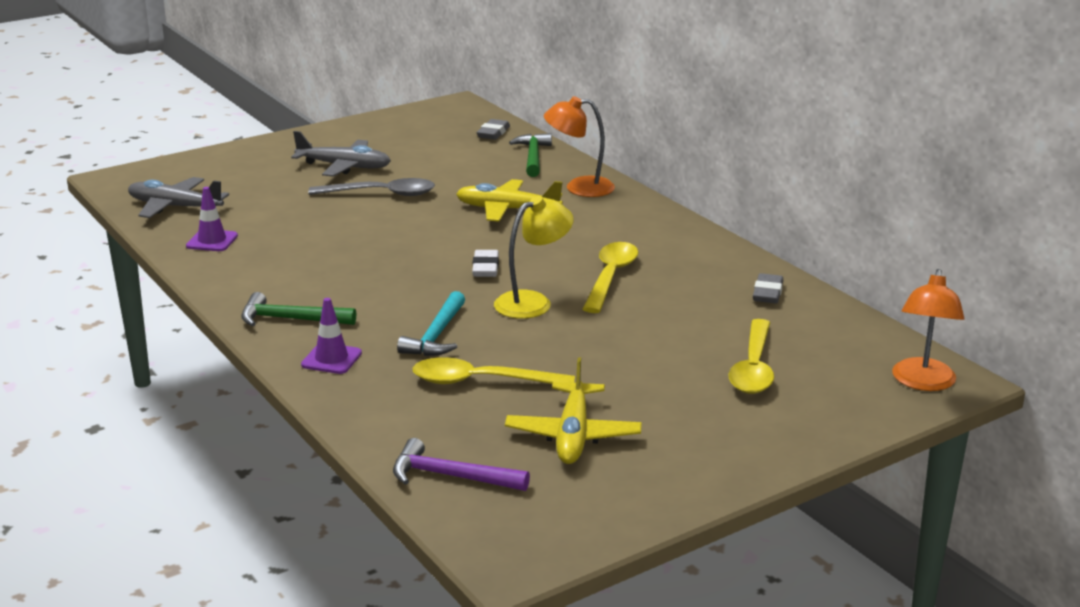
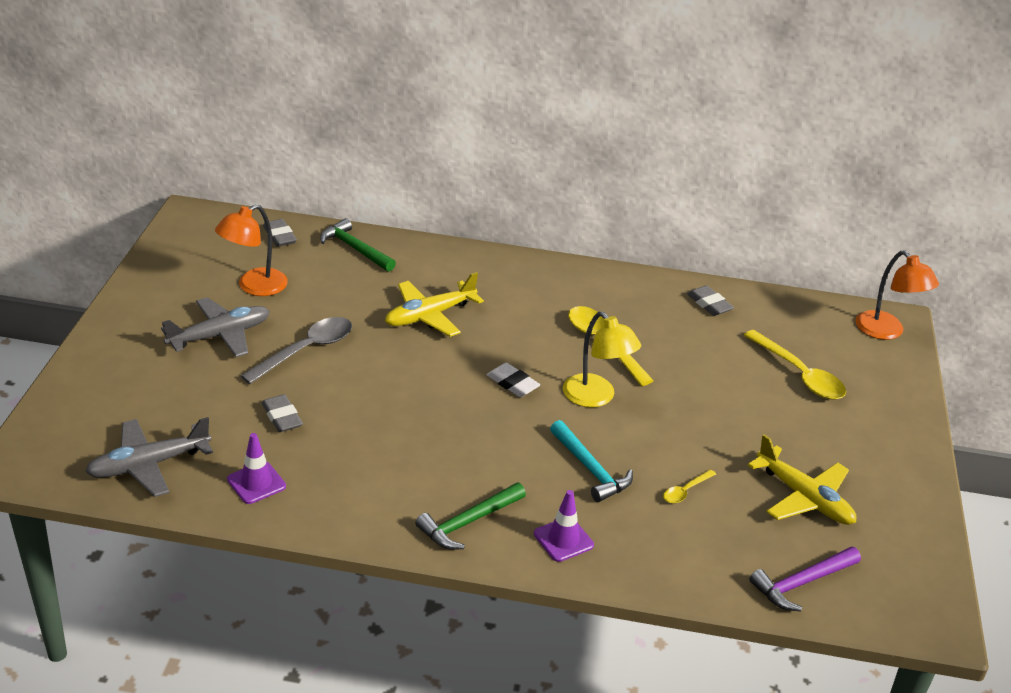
camera: 50 degrees left, 10 degrees up
(294, 218) = (282, 417): none -> grey eraser
(481, 381) = (685, 491): yellow spoon -> yellow spoon, size x0.50
(533, 302) = (596, 397): yellow lamp -> yellow lamp turned 135 degrees clockwise
(579, 187) = (441, 265): orange lamp -> orange lamp (254, 287)

